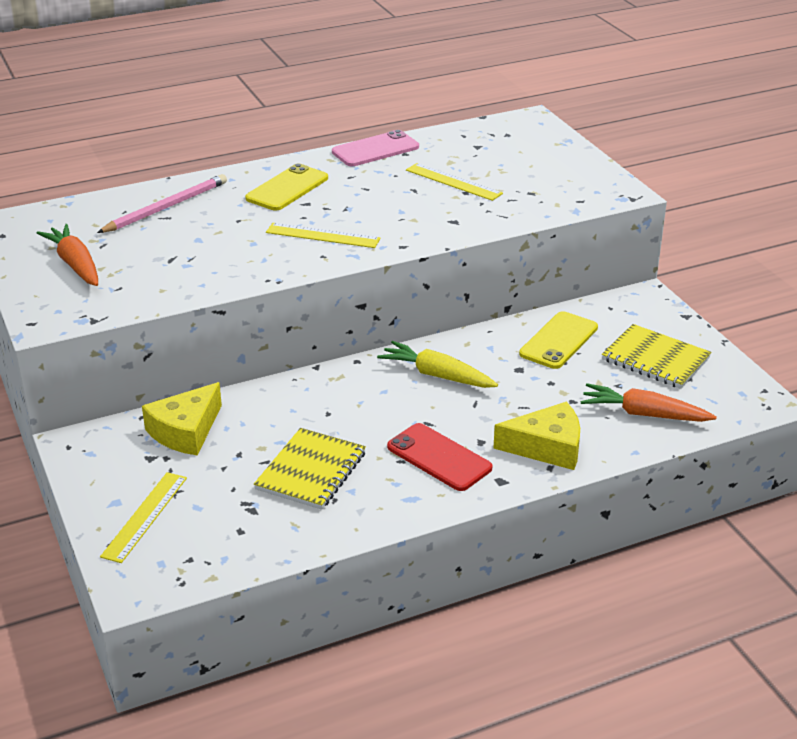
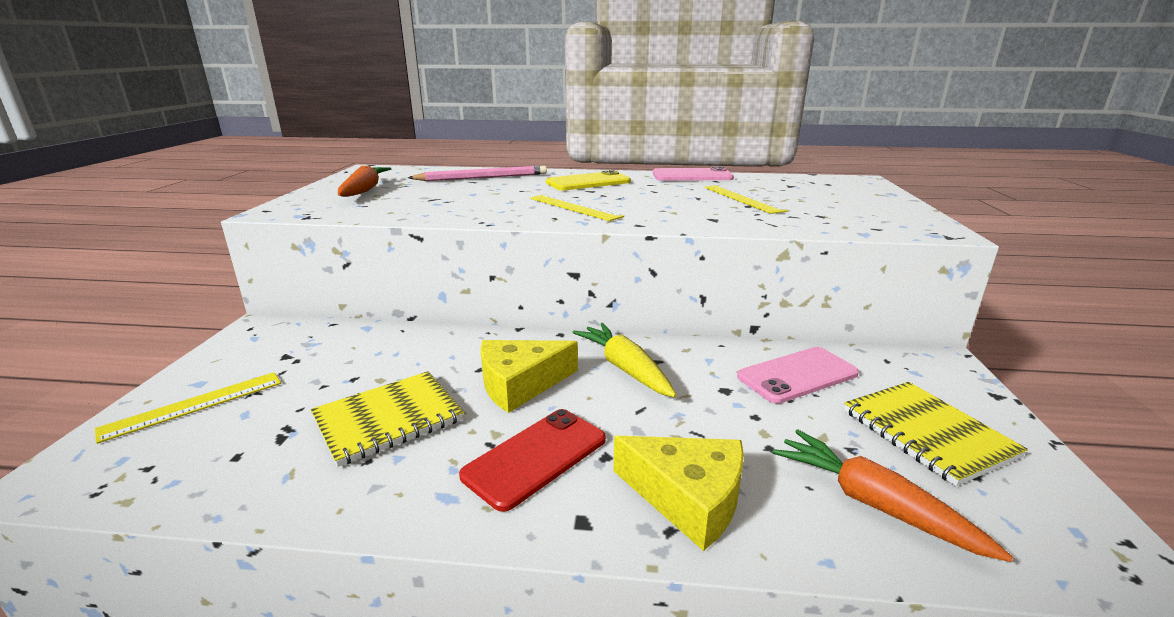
camera: 30 degrees right, 10 degrees down
(185, 431) = (344, 344): yellow cheese -> yellow cheese (520, 384)
(439, 457) = (535, 457): red phone -> red phone turned 60 degrees clockwise
(559, 341) = (797, 375): yellow phone -> pink phone

